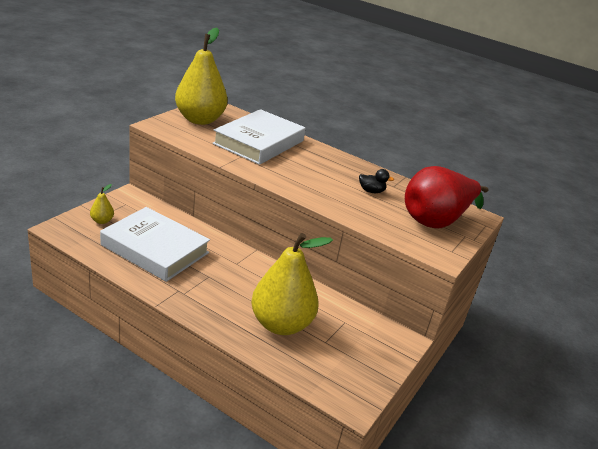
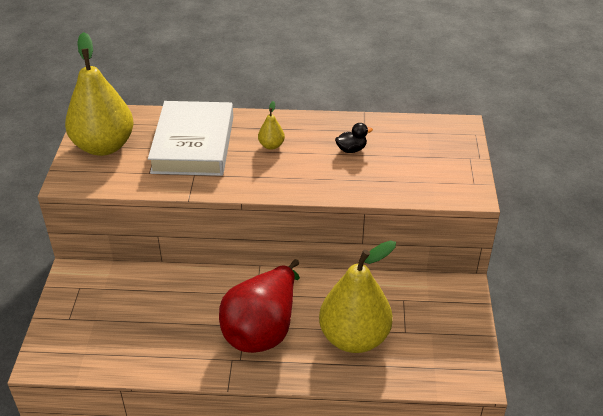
camera: 25 degrees left, 10 degrees up
(102, 221) = (77, 324): yellow pear -> yellow pear (271, 145)
(155, 249) = (164, 325): white book -> none
(436, 220) = (434, 153): red pear -> red pear (263, 329)

